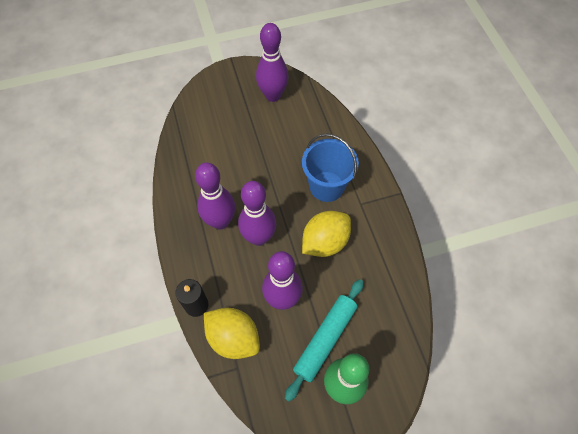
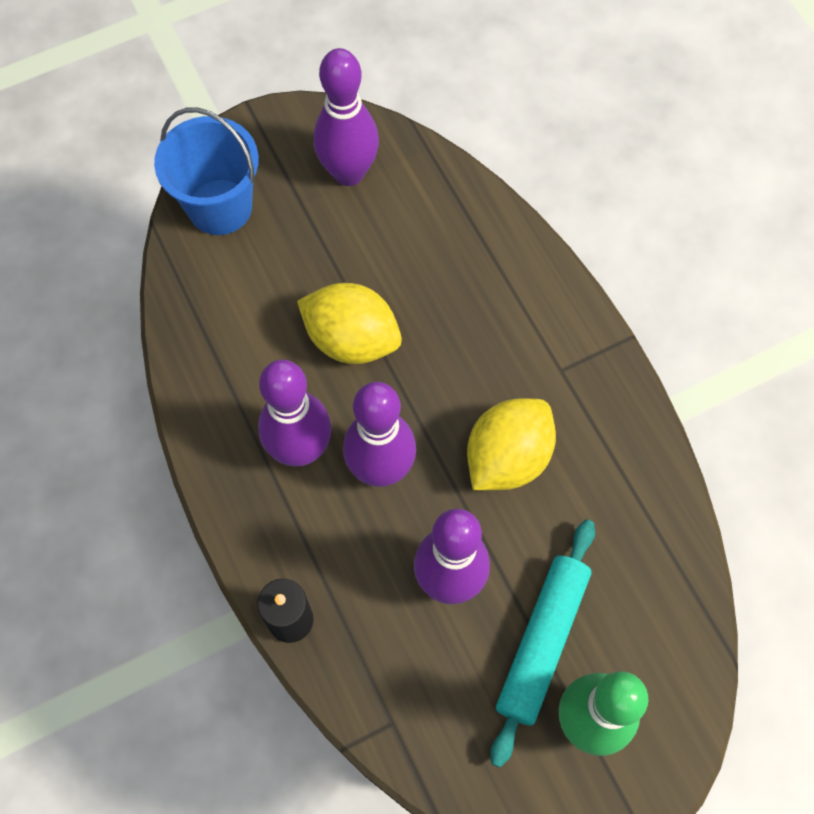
camera: 10 degrees left, 5 degrees up
(233, 338) = (373, 669): yellow lemon -> yellow lemon (351, 339)
(326, 186) = (490, 346): blue bucket -> blue bucket (220, 207)

